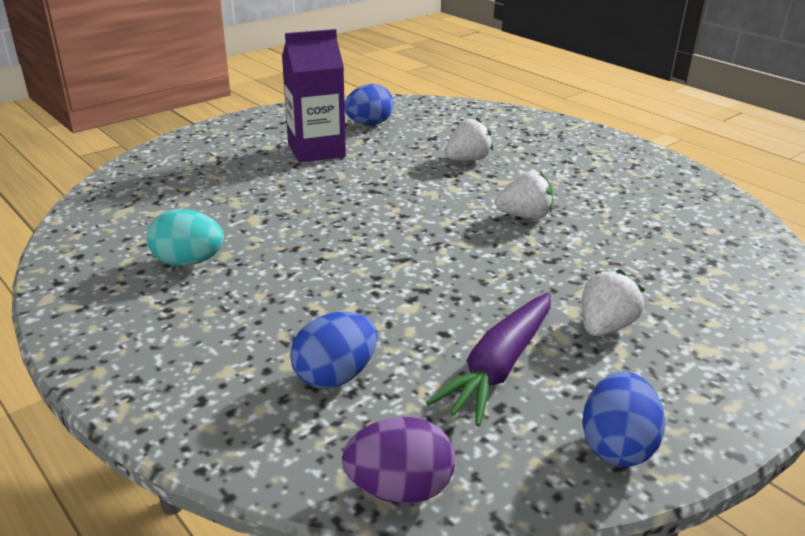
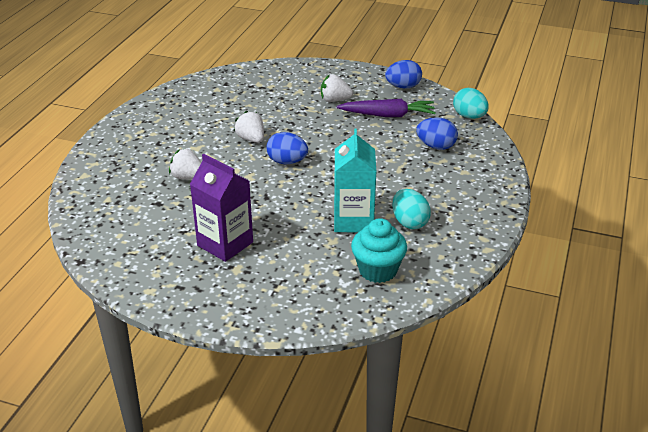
camera: 120 degrees left, 5 degrees up
(147, 210) = (378, 270): none -> turquoise cupcake
(251, 226) = (353, 220): none -> turquoise carton
(369, 124) = (153, 240): blue egg -> blue egg (287, 162)
(399, 489) = (469, 116): purple egg -> turquoise egg

